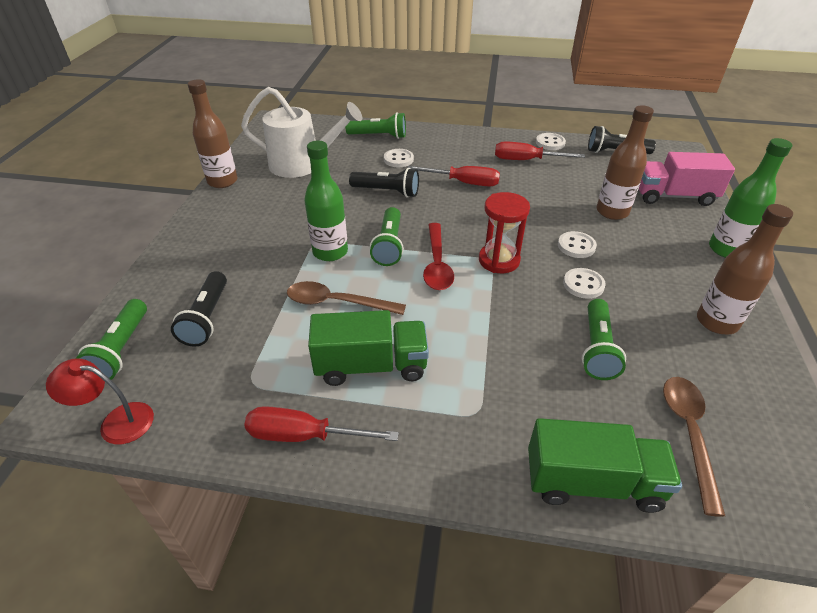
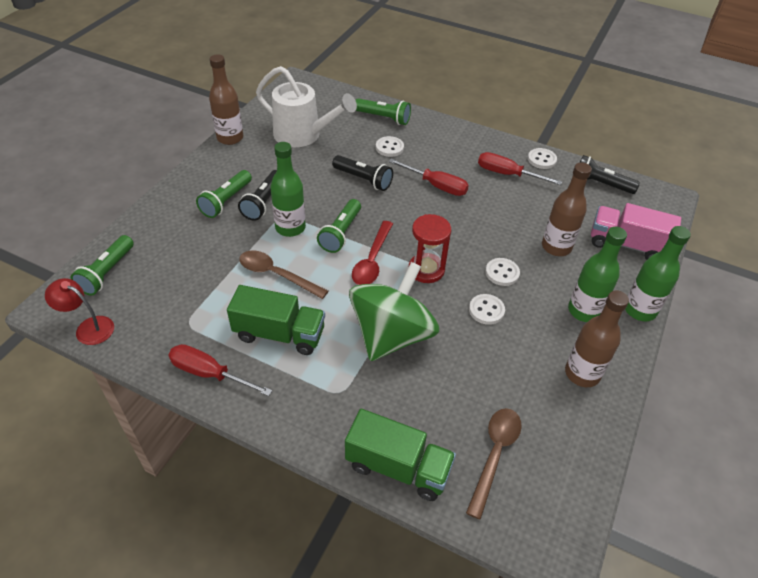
camera: 15 degrees right, 5 degrees up
(206, 318) = (174, 263): black flashlight -> black flashlight (263, 202)
(500, 334) = (392, 335): none -> green spinning top
(597, 348) = (463, 368): green flashlight -> green flashlight (226, 201)
(677, 262) = (584, 311): none -> green bottle

